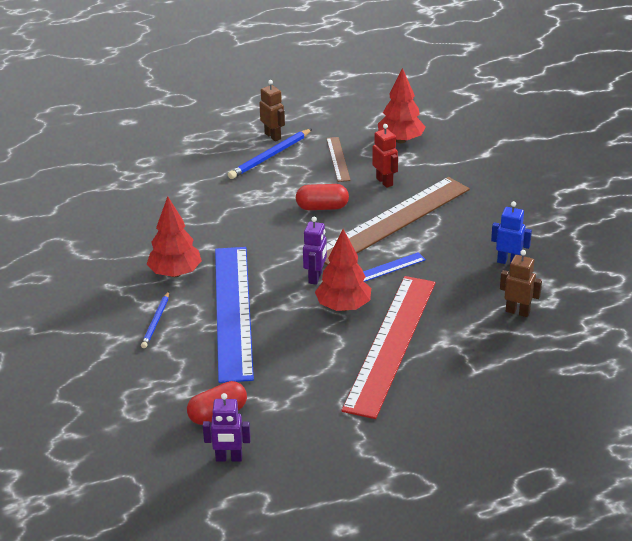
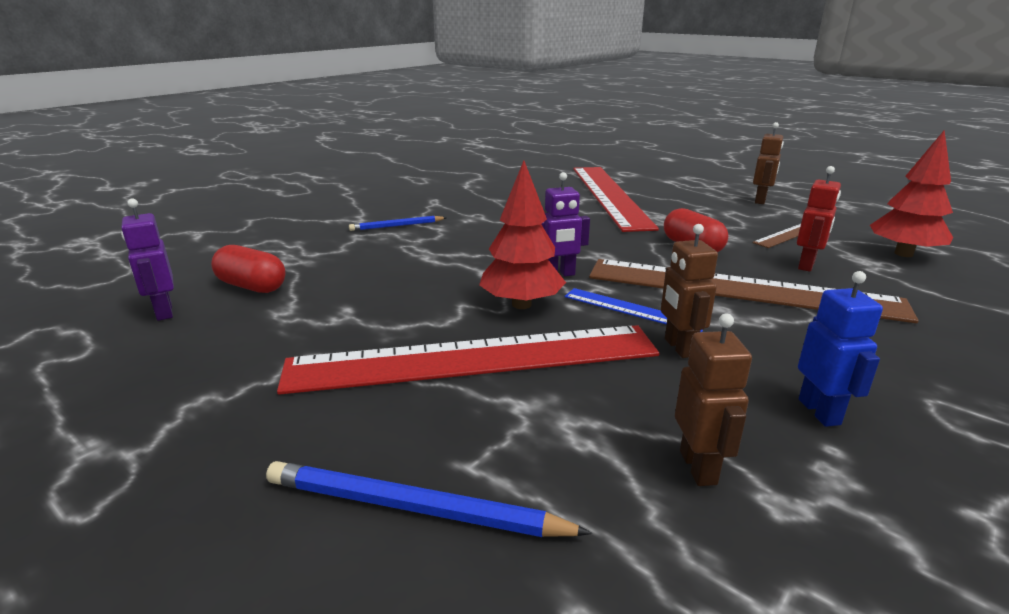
camera: 60 degrees right, 10 degrees down
(175, 273) = (482, 216): red tree -> none
(192, 195) = (609, 195): none -> red ruler
(233, 311) = (446, 251): blue ruler -> none
(270, 156) = (727, 207): blue pencil -> blue pencil (414, 508)
(432, 273) = (679, 347): none -> brown robot

